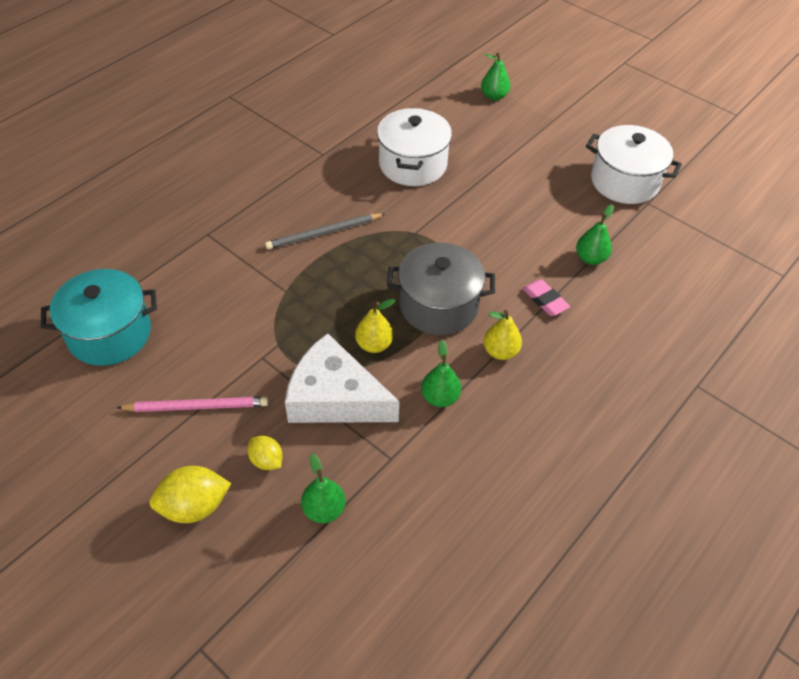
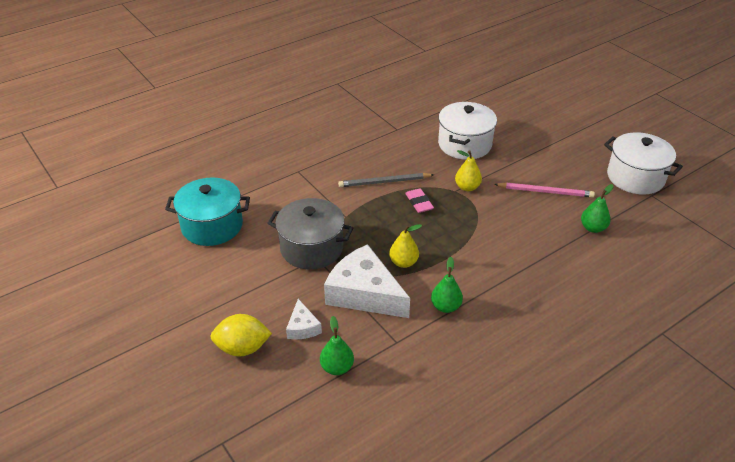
camera: 15 degrees right, 10 degrees down
(197, 406) = (261, 283): pink pencil -> pink pencil (545, 192)
(266, 460) = (302, 327): yellow lemon -> white cheese
(438, 305) = (460, 243): grey pot -> grey pot (311, 248)
(494, 96) = (541, 105): green pear -> none
(500, 351) = (502, 282): yellow pear -> yellow pear (467, 187)
(545, 300) = (547, 252): pink eraser -> pink eraser (419, 203)

